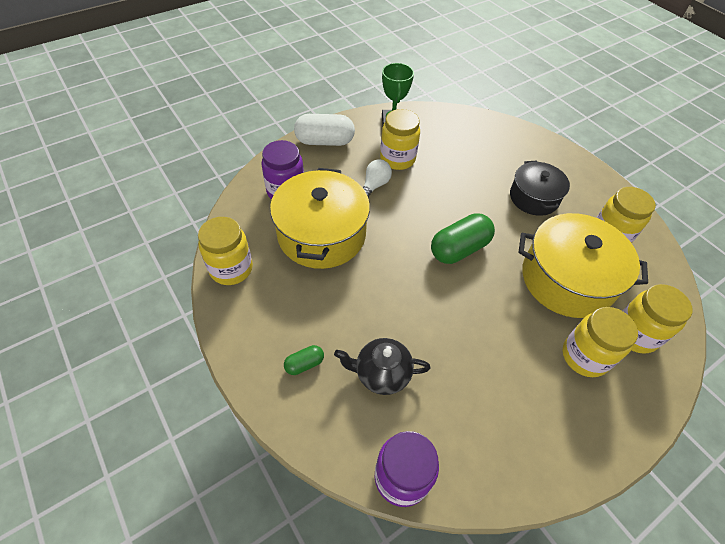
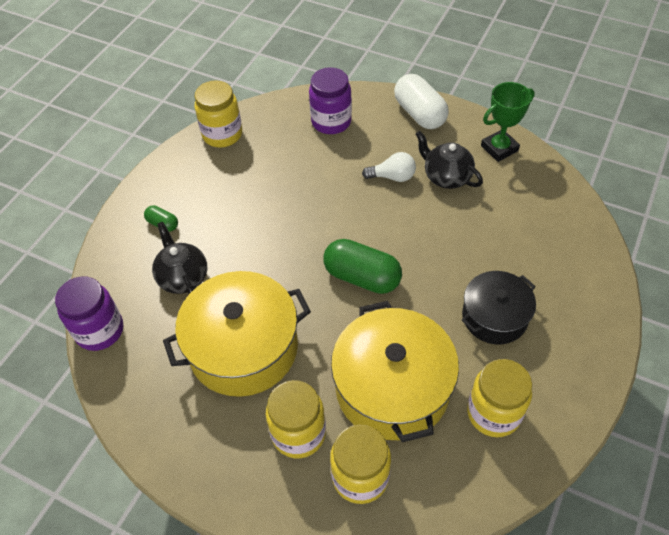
camera: 65 degrees right, 0 degrees up
(321, 234) = (300, 169): yellow pot -> yellow pot (243, 348)
(397, 159) = (446, 177): yellow jar -> black teapot

